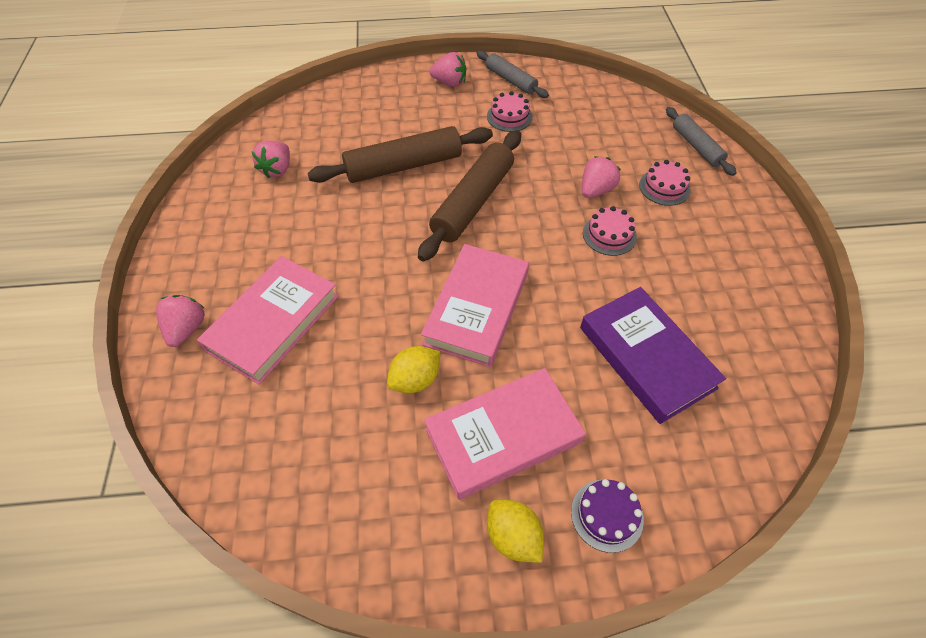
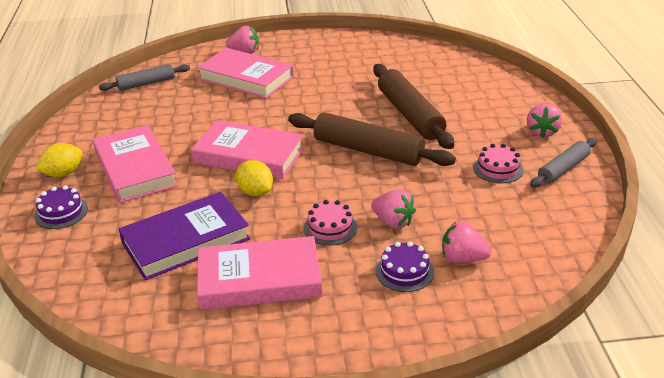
camera: 90 degrees right, 20 degrees down
(277, 169) = (395, 62): pink strawberry -> pink strawberry (462, 258)
(415, 380) = (189, 132): yellow lemon -> yellow lemon (255, 192)
(664, 187) = (404, 271): pink cake -> purple cake
(695, 288) = (259, 279): none -> pink book
(696, 146) = (483, 306): grey rolling pin -> grey rolling pin (146, 83)

